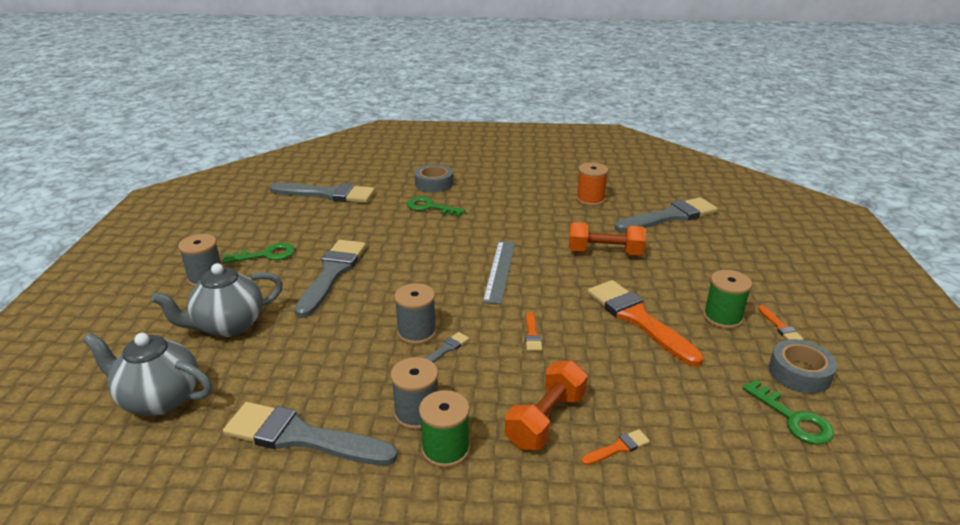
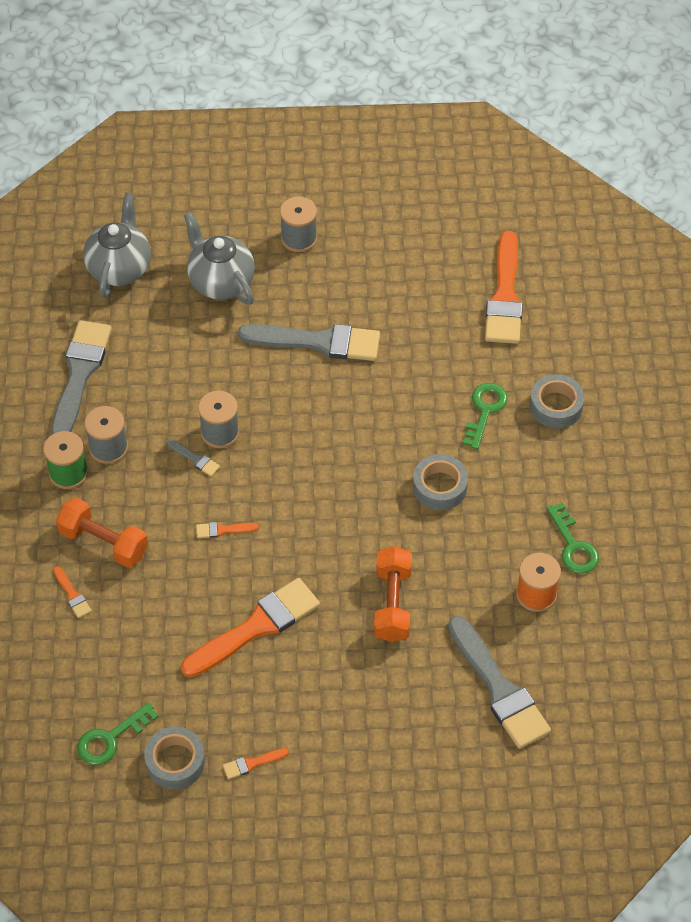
camera: 85 degrees right, 25 degrees up
(266, 255) = (350, 274): green key -> green key (573, 546)
(328, 194) = (504, 296): grey brush -> orange brush
(496, 228) = (440, 487): none -> grey tape
(500, 271) = (339, 496): grey ruler -> none
(722, 317) = (265, 709): green spool -> none

